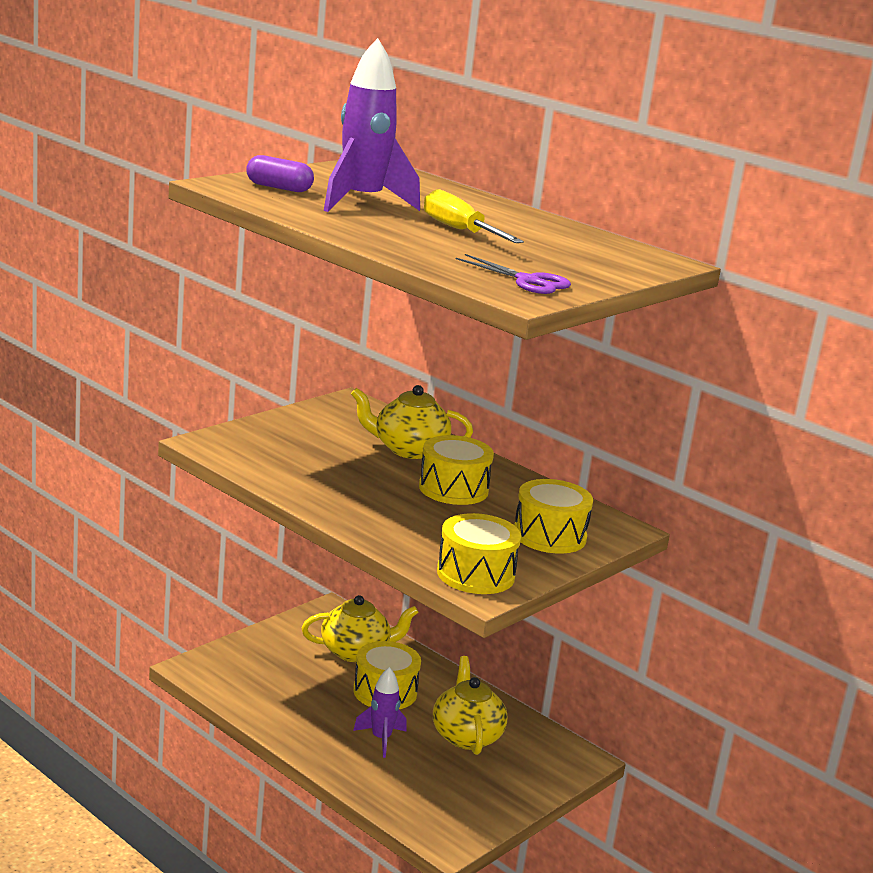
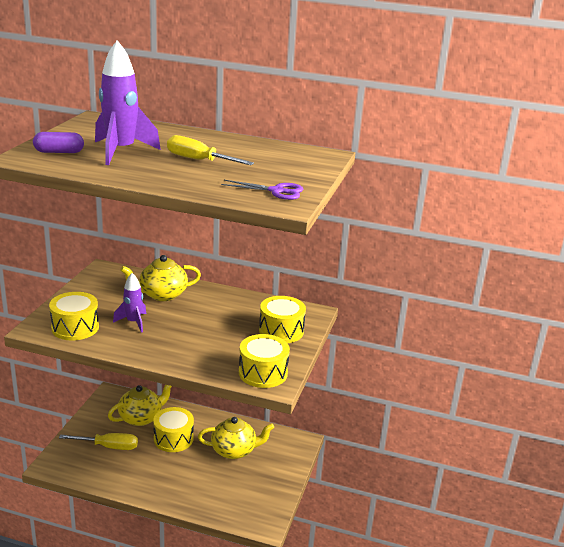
camera: 25 degrees left, 5 degrees up
(286, 672) = (109, 446): none -> yellow screwdriver
(381, 739) = (190, 471): purple rocket -> purple rocket (133, 322)
(453, 489) = (207, 315): yellow drum -> yellow drum (75, 327)
(466, 736) = (234, 450): yellow teapot -> yellow teapot turned 120 degrees clockwise

